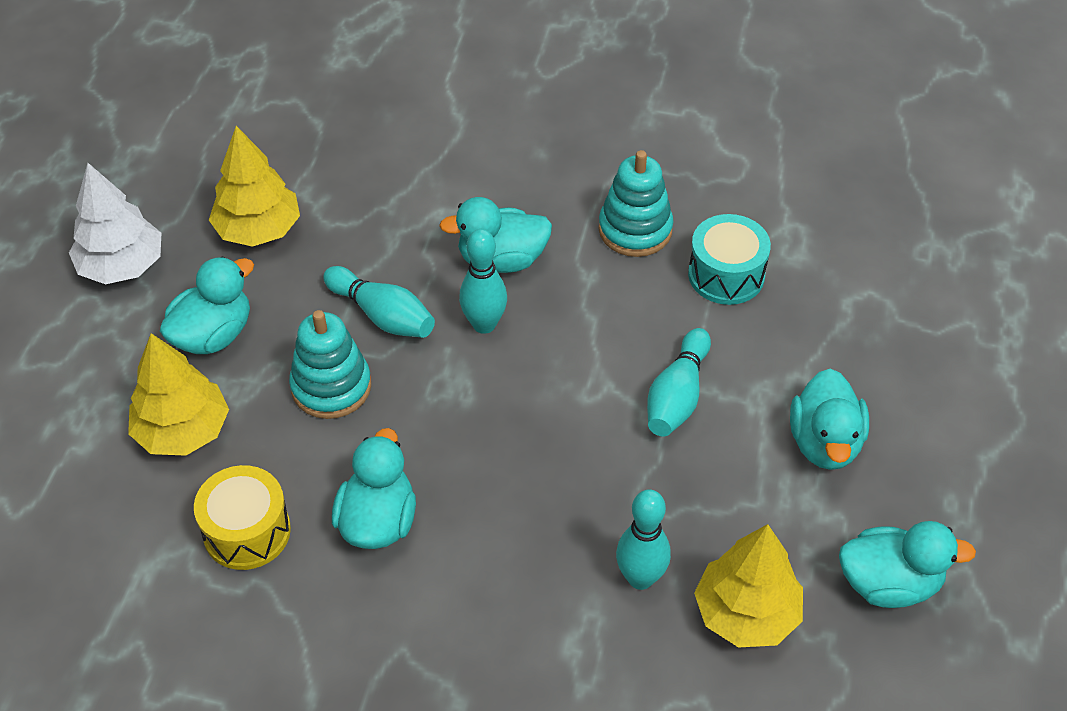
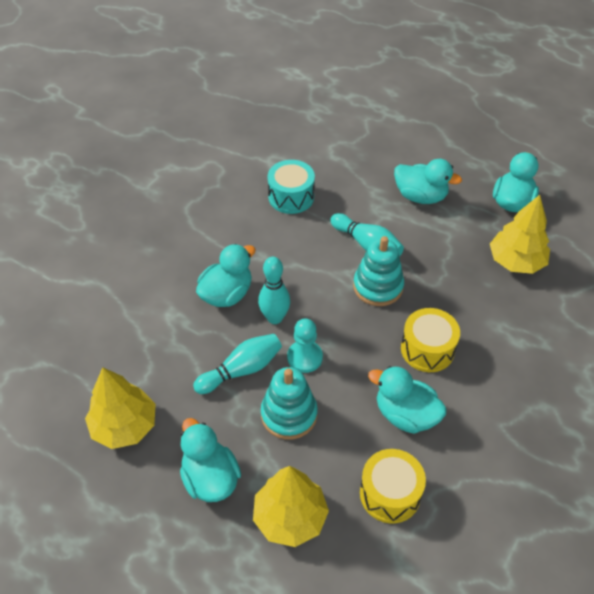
camera: 70 degrees left, 0 degrees up
(122, 266) = (109, 529): white tree -> none
(430, 377) = (304, 357): none -> turquoise pawn
(502, 260) = (227, 294): turquoise duck -> turquoise duck turned 150 degrees counterclockwise
(505, 523) = (427, 349): none -> yellow drum
(635, 229) = (237, 224): turquoise stacking toy -> turquoise stacking toy (378, 286)
(640, 578) = (482, 298): turquoise bowling pin -> none

